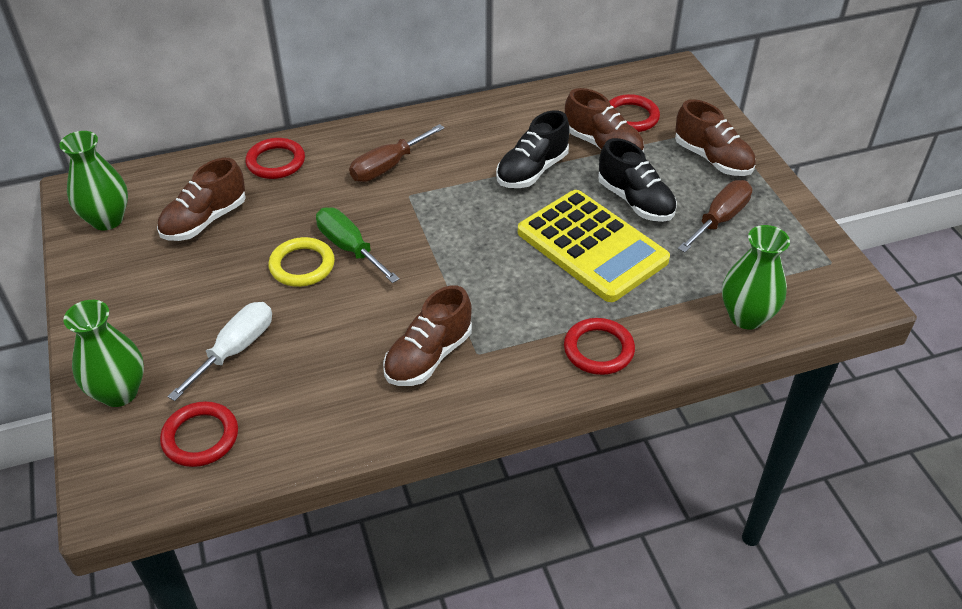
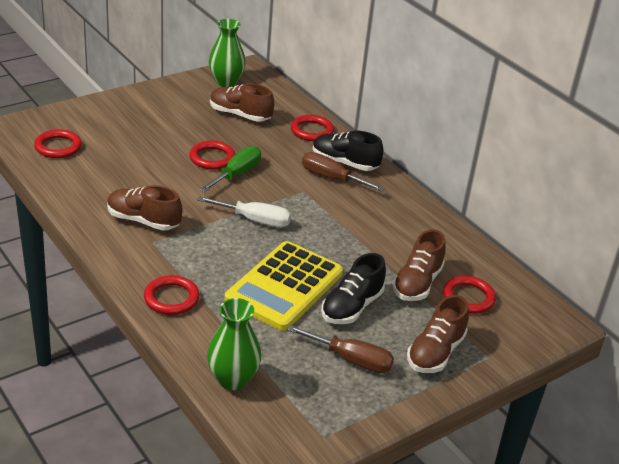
camera: 70 degrees right, 10 degrees down
(119, 392) = (86, 115): green vase -> none
(235, 350) = (129, 146): white screwdriver -> white screwdriver (255, 220)
(302, 265) = (212, 158): yellow ring -> red ring
(532, 171) = (362, 247): black shoe -> black shoe (344, 163)

